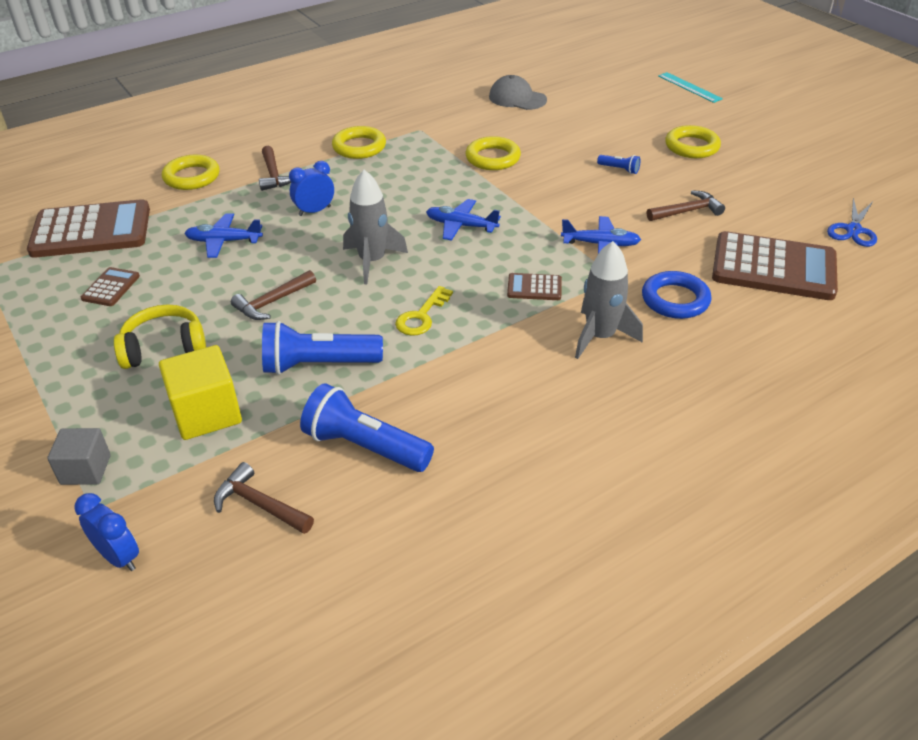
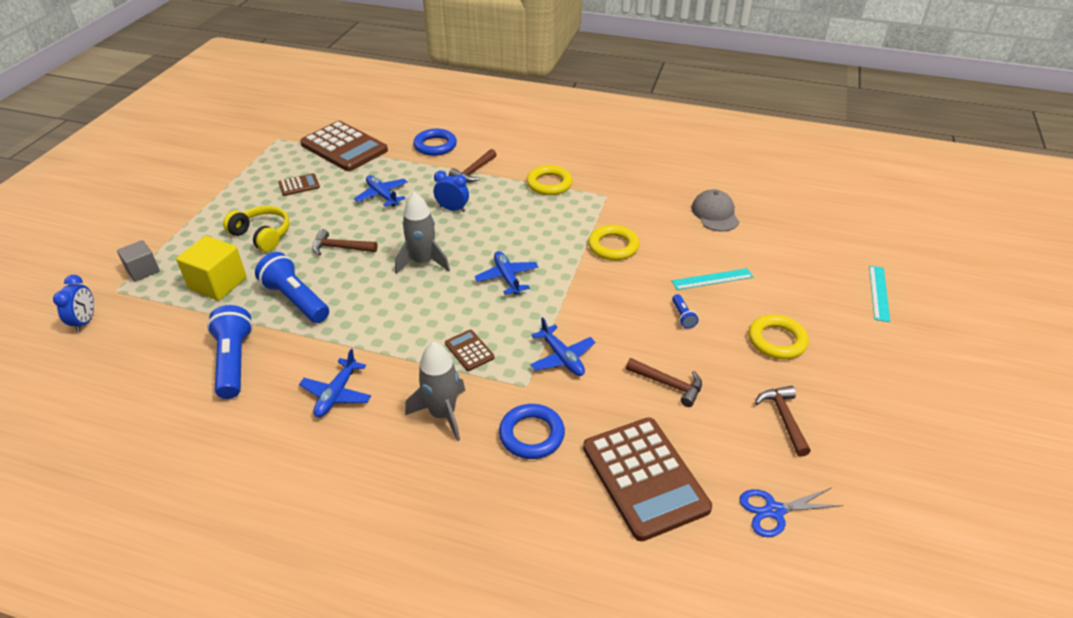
camera: 50 degrees right, 0 degrees up
(192, 177) = (435, 146): yellow ring -> blue ring
(260, 504) = (155, 348): brown hammer -> brown hammer (784, 418)
(421, 316) = (384, 315): yellow key -> none
(501, 390) = (337, 394): none -> blue plane
(593, 137) = (712, 279): none -> turquoise ruler

